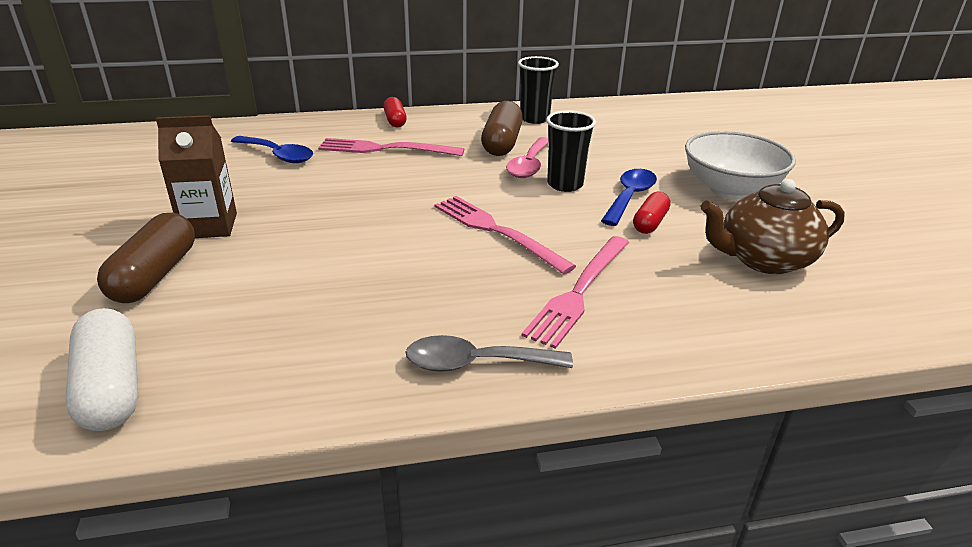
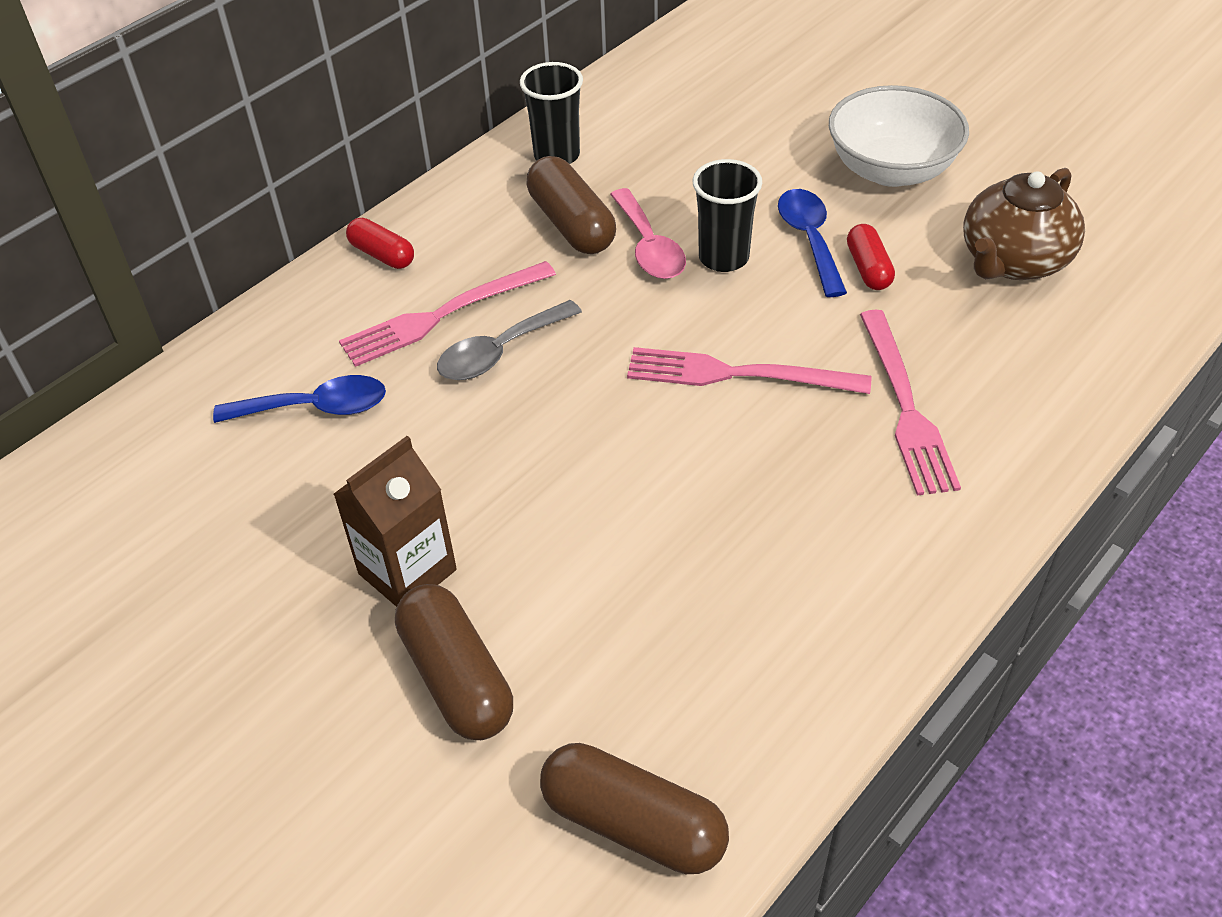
camera: 35 degrees left, 15 degrees up
(111, 388) = (633, 823): white capsule -> brown capsule
(475, 363) = (916, 553): grey spoon -> grey spoon (499, 352)

